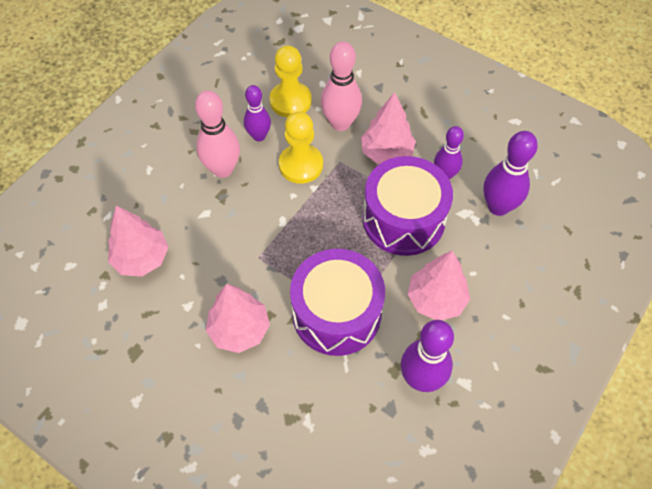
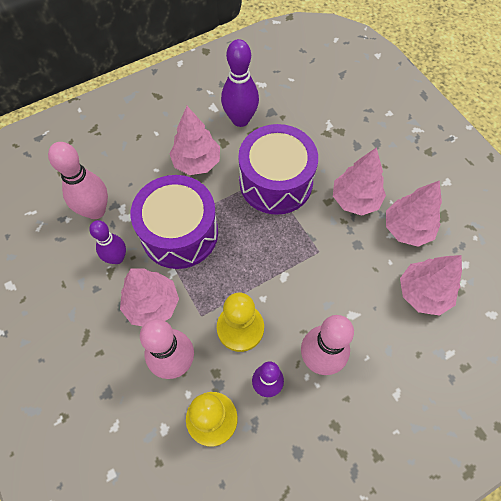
camera: 155 degrees left, 5 degrees up
(172, 319) = (407, 229): none -> pink tree
(498, 207) = (95, 211): purple bowling pin -> pink bowling pin

